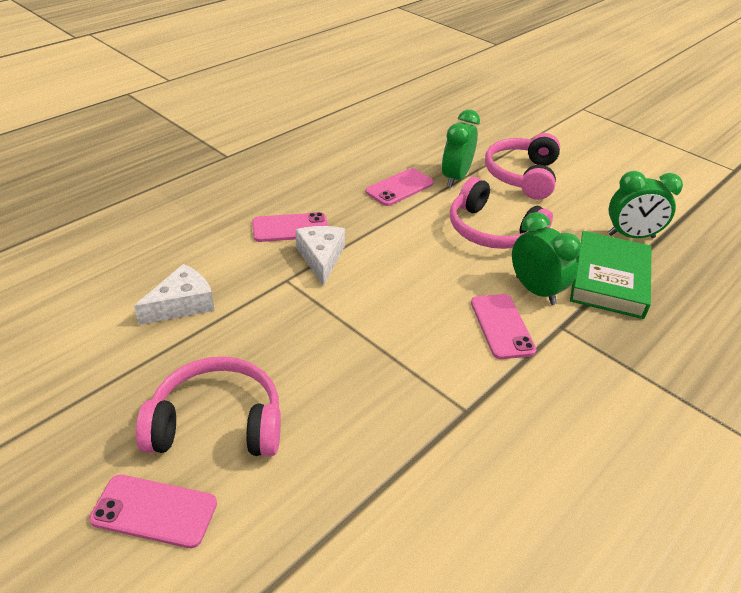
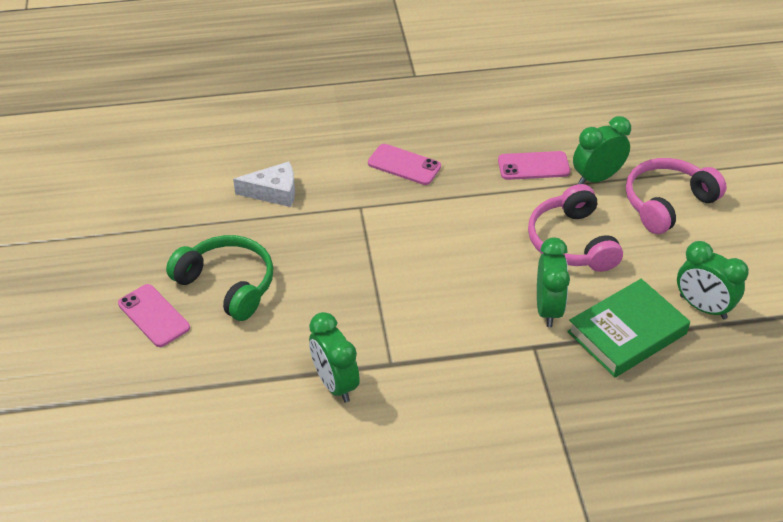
camera: 40 degrees right, 5 degrees up
(217, 423) = (227, 285): pink headphones -> green headphones
(321, 258) = (403, 201): white cheese -> none
(437, 464) = (335, 384): none -> green clock
(502, 326) = (486, 322): pink phone -> none

